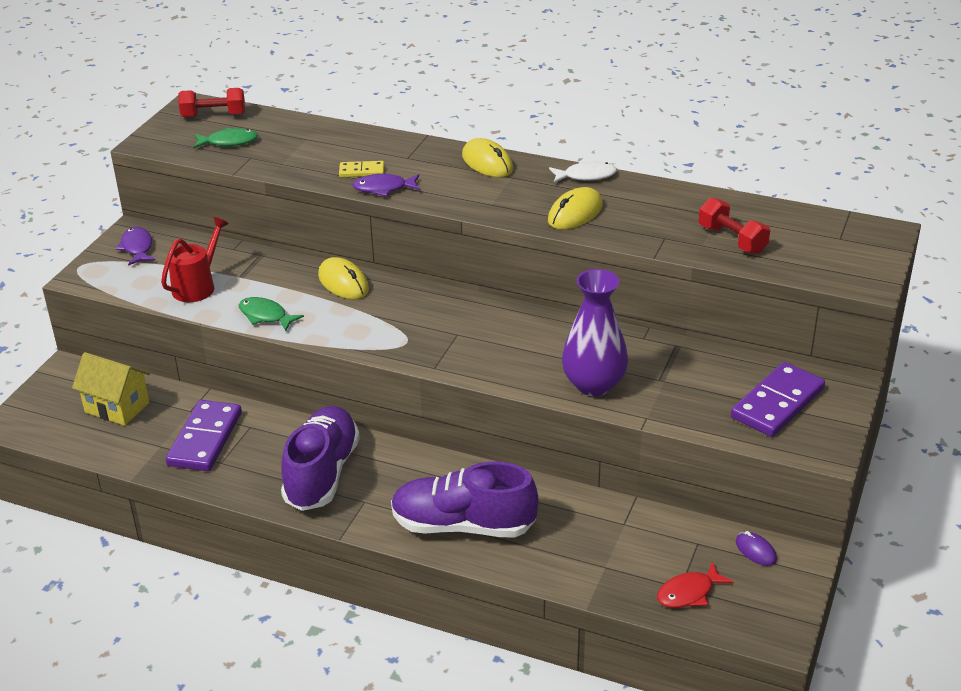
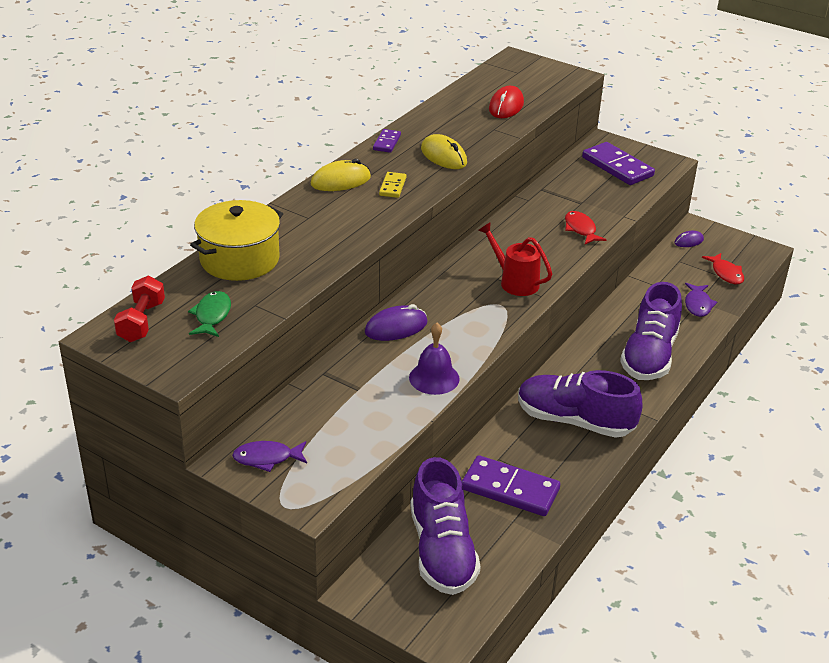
camera: 80 degrees left, 0 degrees up
(117, 407) = (442, 550): yellow house -> purple shoe
(198, 286) = (363, 418): red watering can -> red watering can (514, 282)
(265, 316) = (434, 378): green fish -> purple bell
(321, 138) = (239, 259): none -> yellow pot
(343, 282) = (396, 327): yellow mouse -> purple mouse
(362, 171) = (321, 243): yellow domino -> yellow domino (392, 186)
(384, 188) = (359, 236): purple fish -> purple fish (698, 304)
(586, 176) = (387, 142): white fish -> purple domino
(593, 384) = (581, 229): purple vase -> red fish
(732, 239) = (506, 106): red dumbbell -> red mouse

